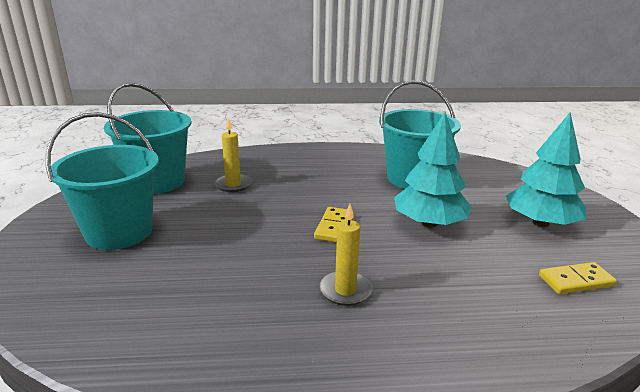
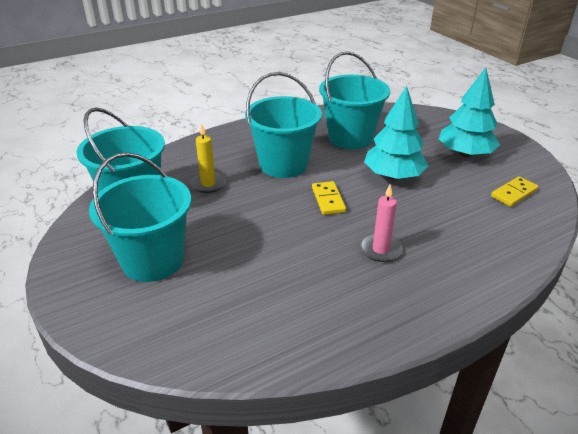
camera: 25 degrees left, 10 degrees up
(320, 185) = (283, 164): none -> turquoise bucket
(345, 290) = (380, 249): yellow candle -> pink candle

